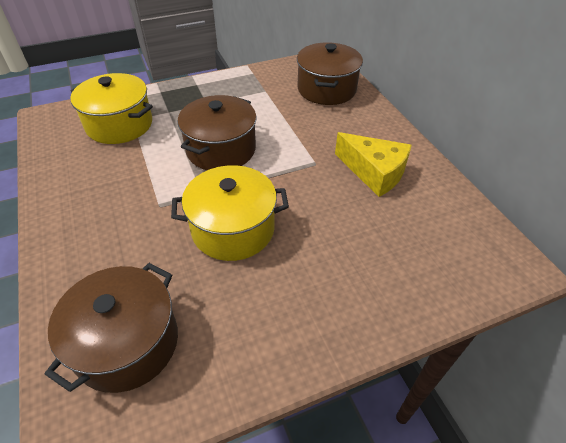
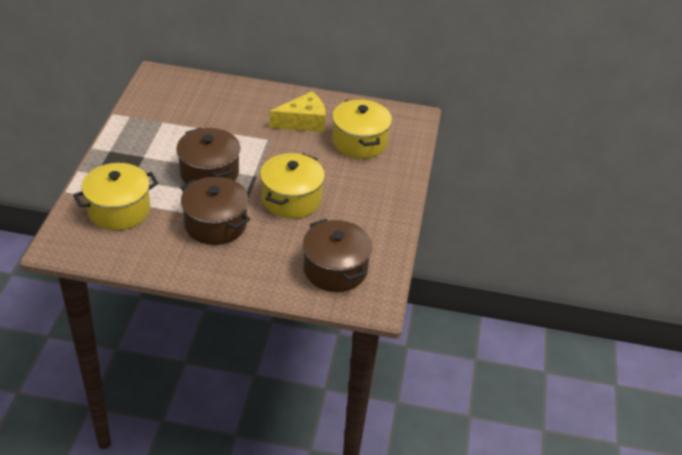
camera: 60 degrees left, 5 degrees down
(326, 89) = (196, 94): brown pot -> brown pot (215, 224)
(398, 236) = (359, 142): none -> yellow pot

